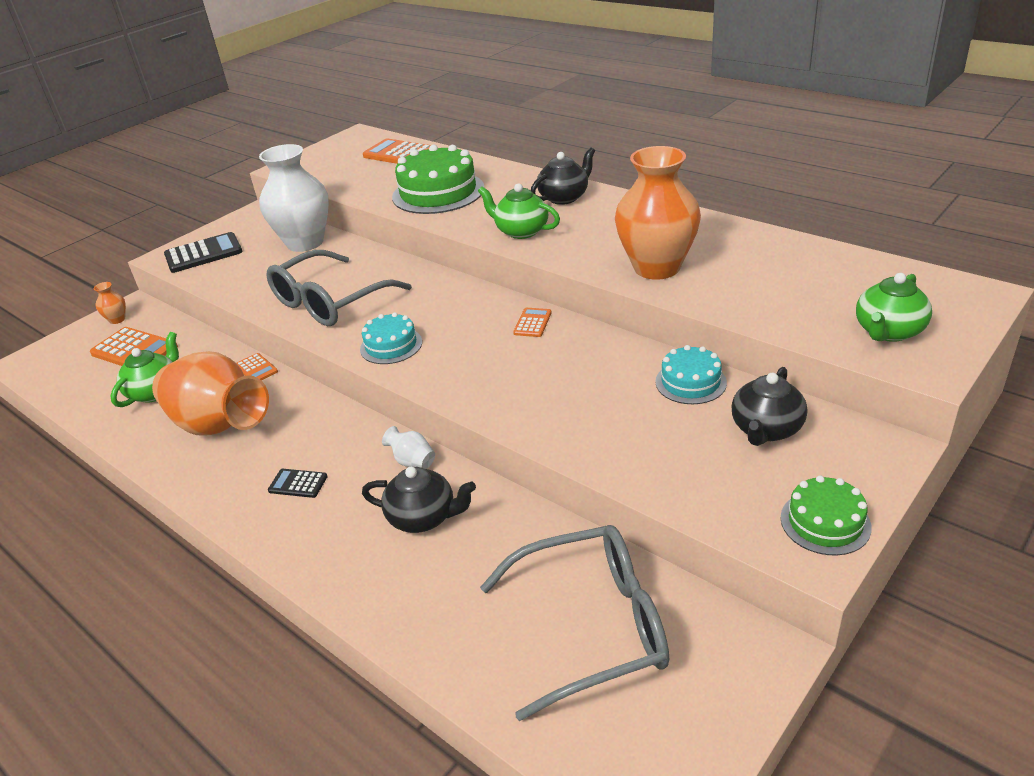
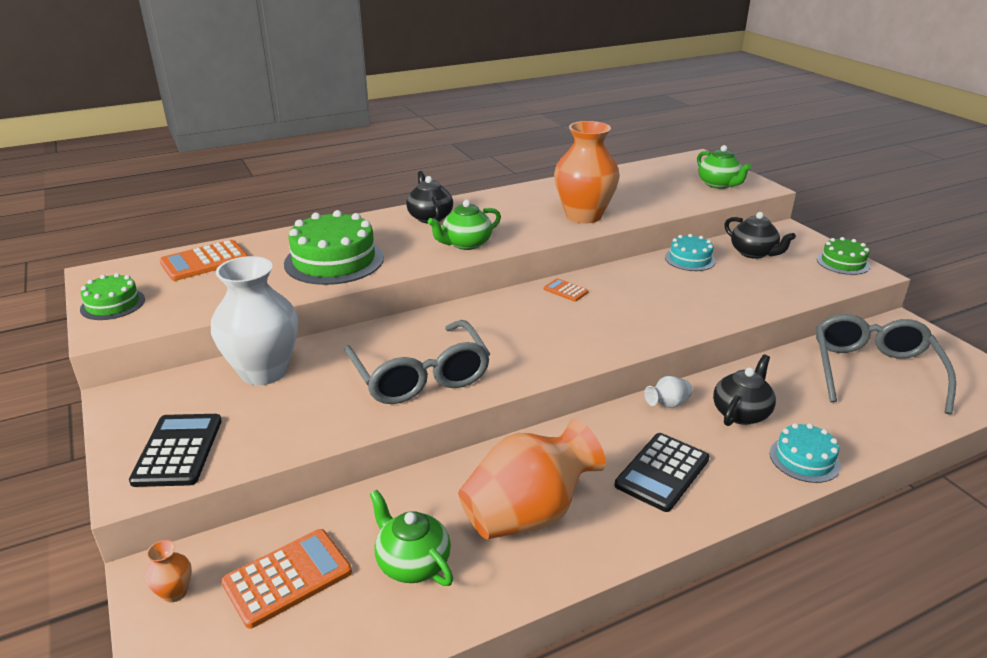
camera: 70 degrees left, 5 degrees down
(256, 369) = (440, 473): orange calculator -> none
(298, 484) = (662, 472): black calculator -> black calculator, size x1.88
(318, 155) = (113, 304): none -> green cake
(391, 345) = (538, 357): turquoise cake -> turquoise cake (804, 459)

